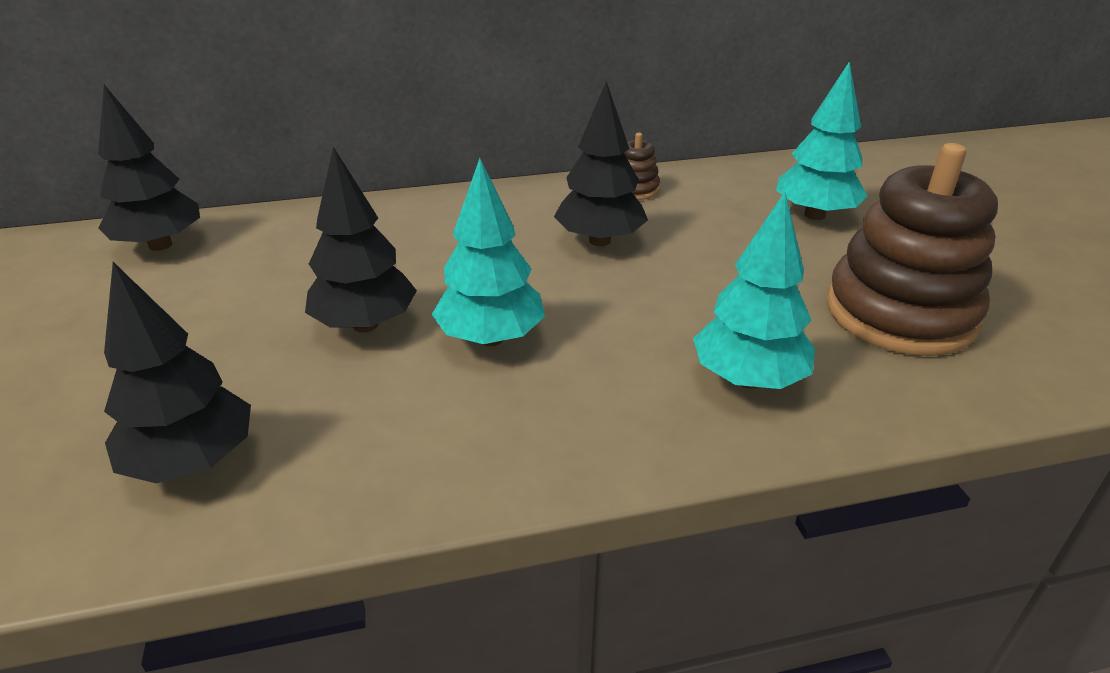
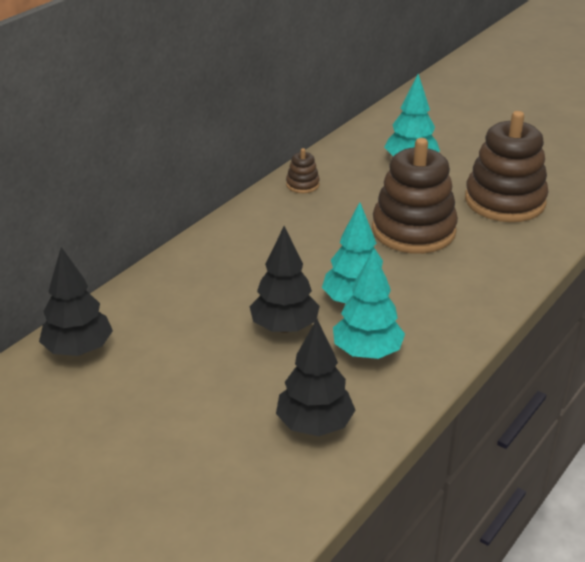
camera: 40 degrees left, 0 degrees up
(600, 240) = (329, 225): black tree -> none
(700, 291) = (413, 230): none -> brown stacking toy
(748, 379) = (484, 263): turquoise tree -> turquoise tree (367, 352)

